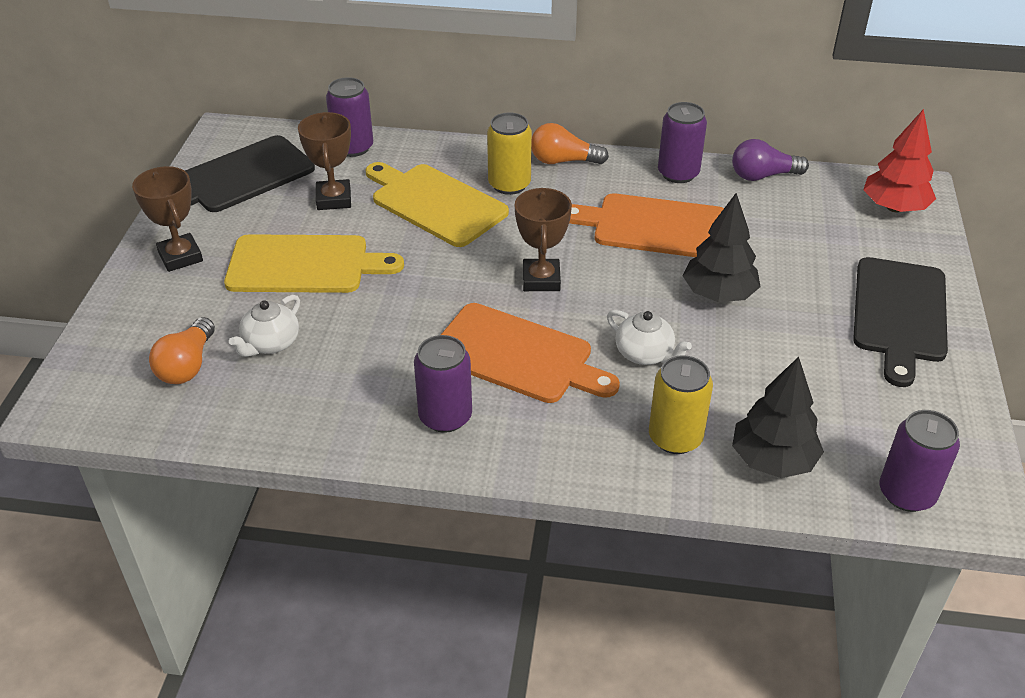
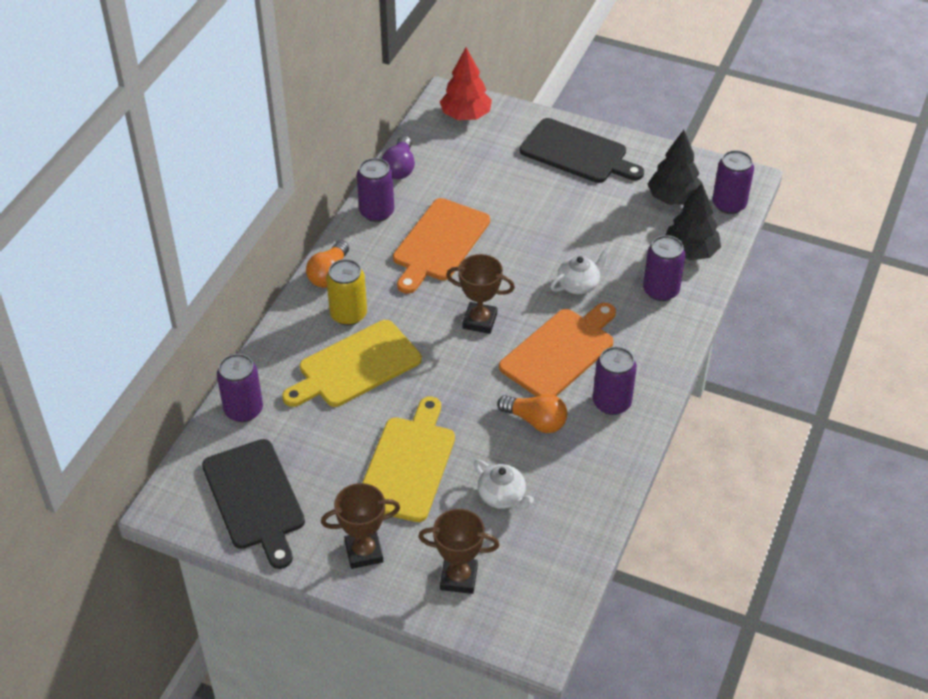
camera: 75 degrees left, 5 degrees up
(187, 365) = (512, 553): orange light bulb -> orange light bulb (536, 421)
(333, 199) = (320, 434): brown trophy -> brown trophy (458, 578)
(675, 438) = (661, 290): yellow can -> purple can
(718, 294) = (529, 231): black tree -> black tree (673, 198)

